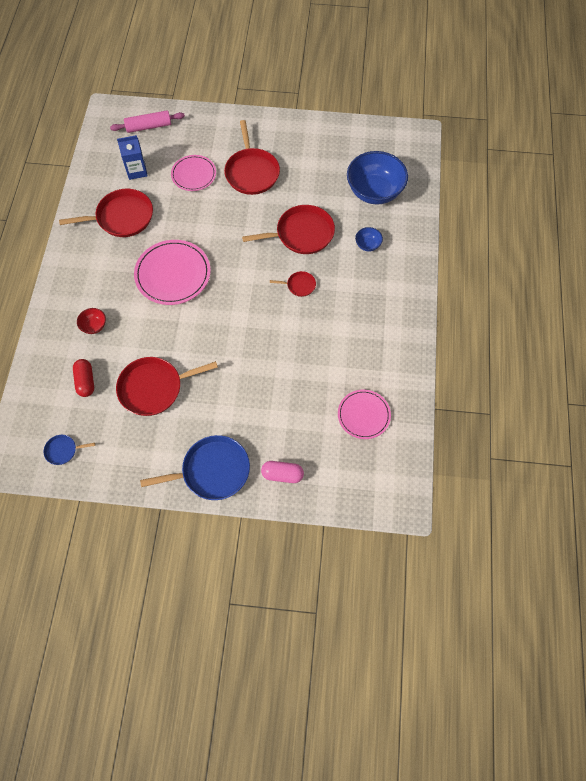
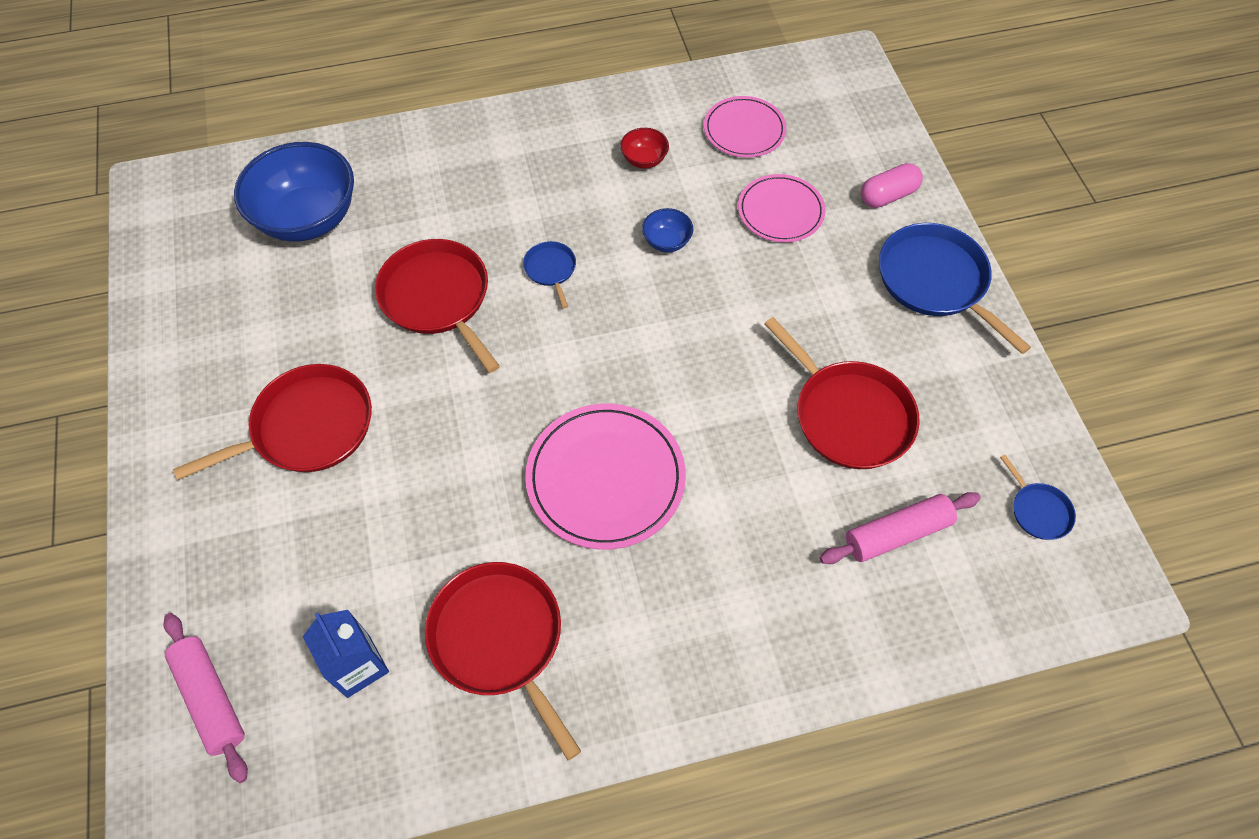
camera: 110 degrees left, 5 degrees down
(86, 381) = (897, 533): red capsule -> pink rolling pin
(94, 326) = (780, 573): red bowl -> red bowl (644, 160)
(193, 174) = (340, 537): pink plate -> pink plate (780, 211)
(282, 474) = (888, 196): pink capsule -> pink capsule turned 75 degrees clockwise
(299, 285) = (551, 270): red pan -> blue pan
(367, 245) = (431, 199): blue bowl -> blue bowl (667, 241)

